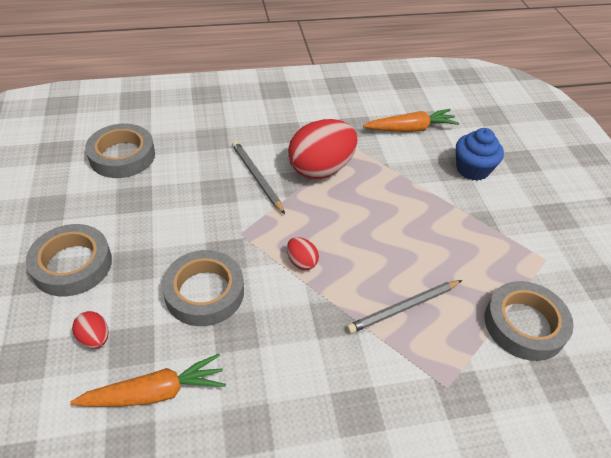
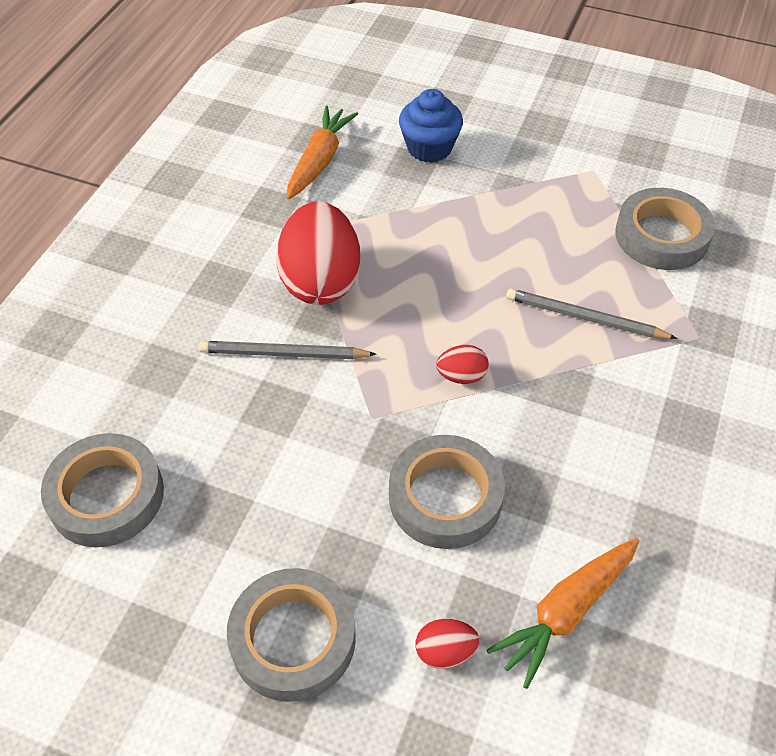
camera: 55 degrees left, 5 degrees up
(154, 393) = (566, 611): orange carrot -> orange carrot turned 150 degrees counterclockwise
(403, 308) = (585, 318): grey pencil -> grey pencil turned 105 degrees clockwise

